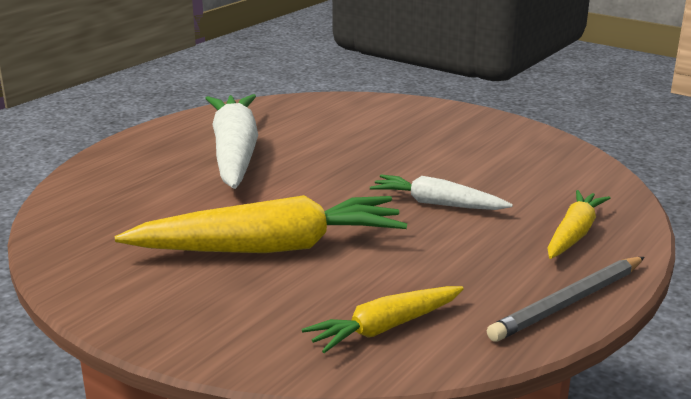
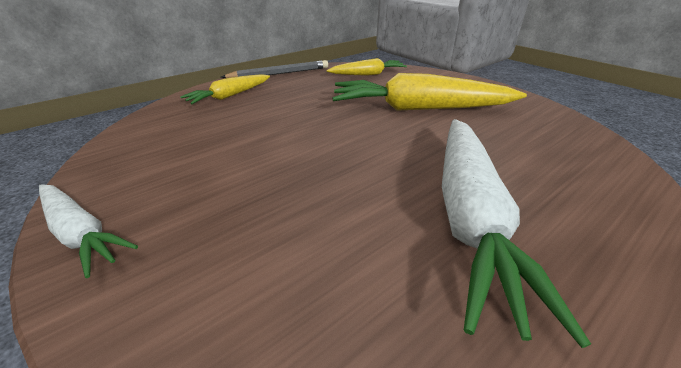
camera: 165 degrees left, 10 degrees up
(437, 204) = (289, 123): white carrot -> white carrot (80, 233)

